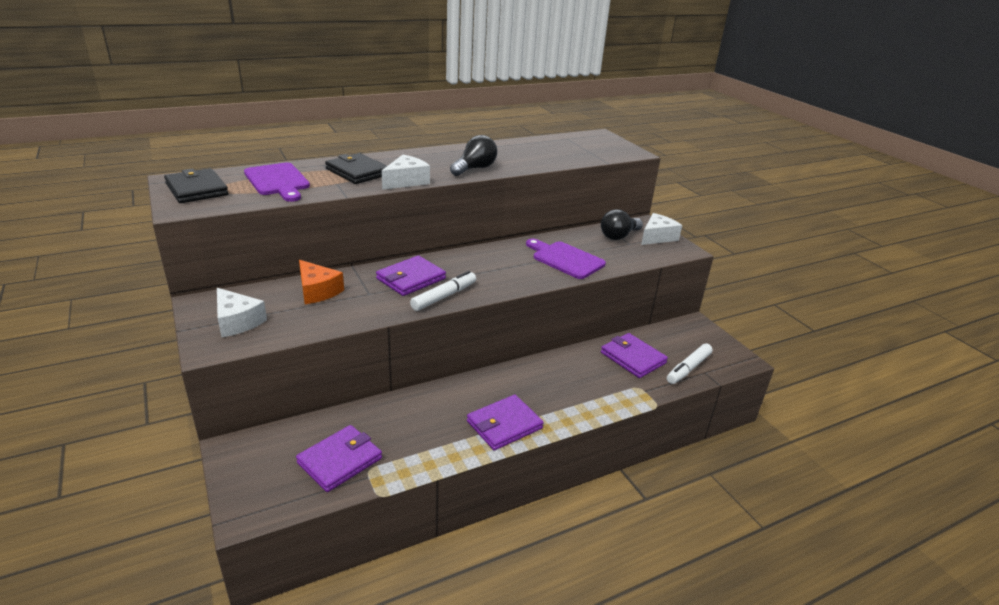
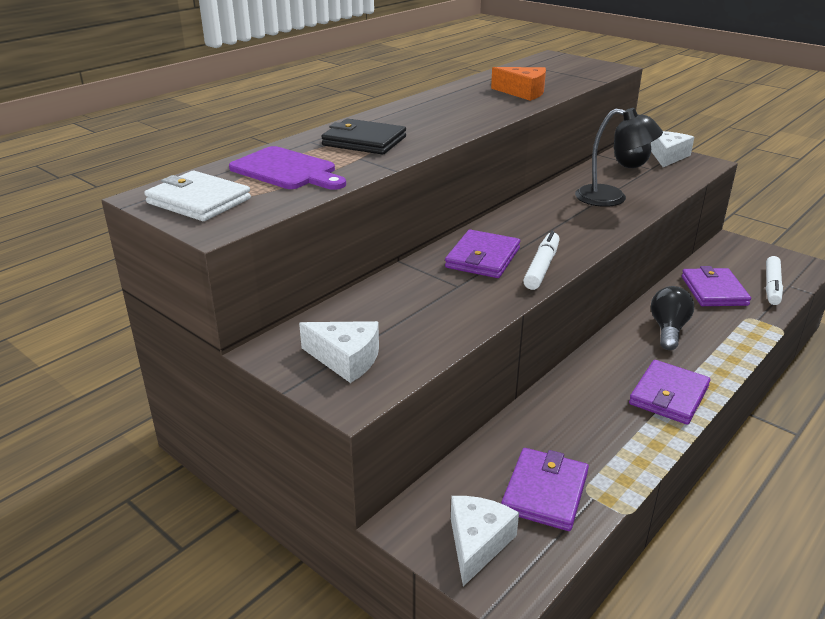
camera: 20 degrees left, 0 degrees up
(196, 189) = (198, 201): black wallet -> white wallet
(317, 291) = (396, 299): orange cheese -> orange cheese (523, 92)
(406, 181) = (434, 140): white cheese -> white cheese (477, 543)
(475, 168) = (485, 112): black light bulb -> black light bulb (668, 329)
(565, 259) = (611, 198): purple cutting board -> black lamp
(633, 358) = (714, 291): purple wallet -> purple wallet turned 60 degrees clockwise

